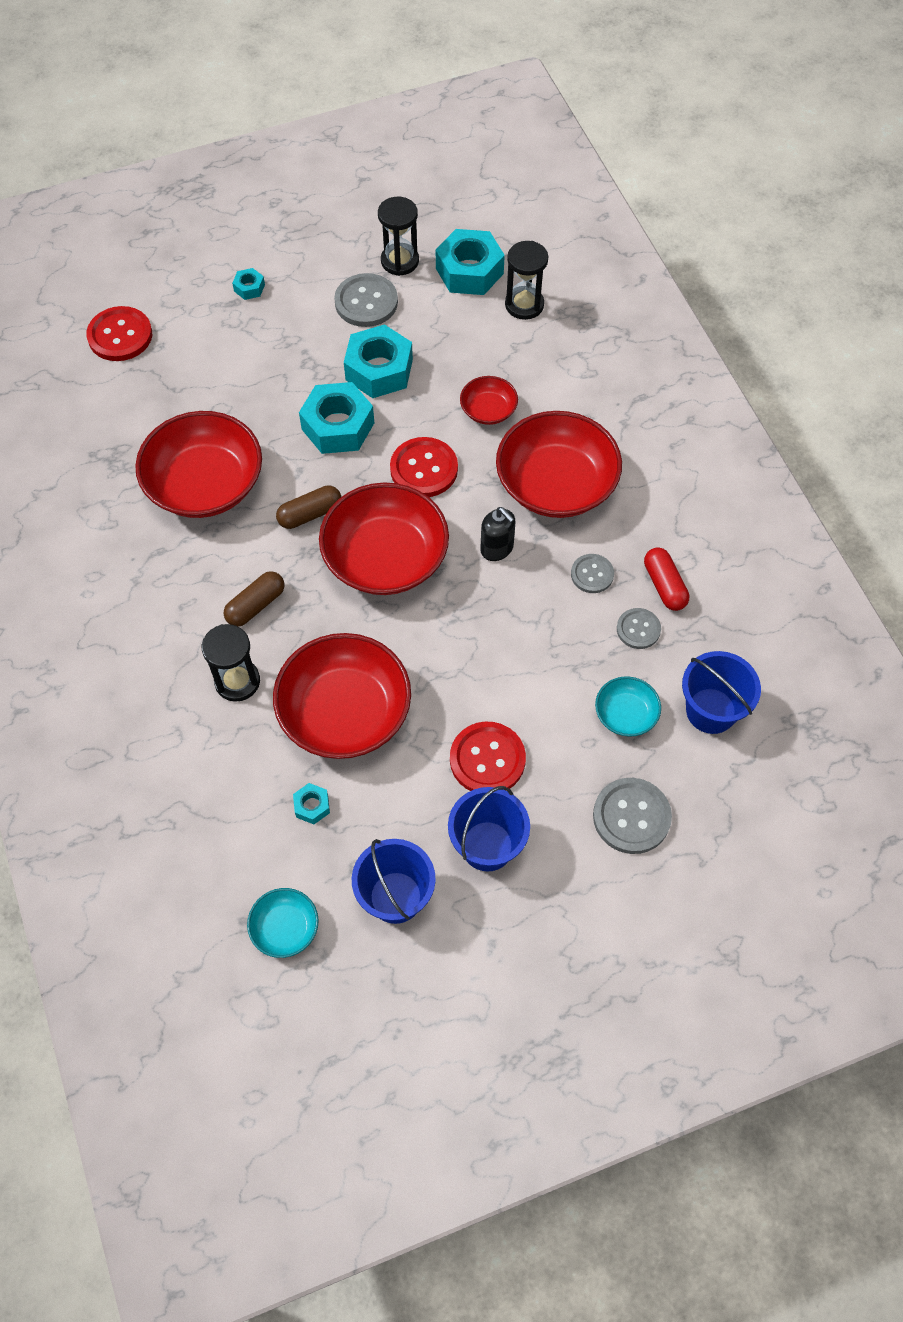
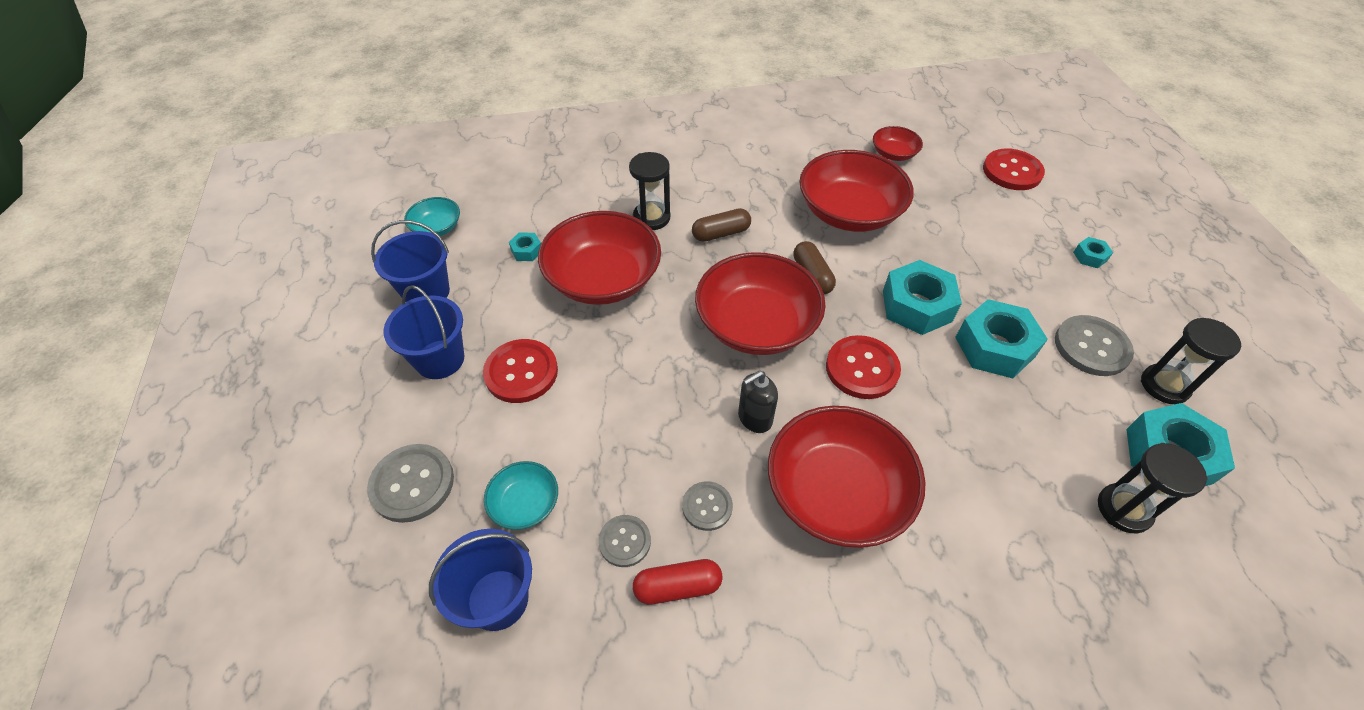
camera: 100 degrees right, 10 degrees down
(256, 605) = (721, 233): brown capsule -> brown capsule turned 75 degrees counterclockwise
(488, 410) = (945, 440): red bowl -> red bowl (893, 154)

